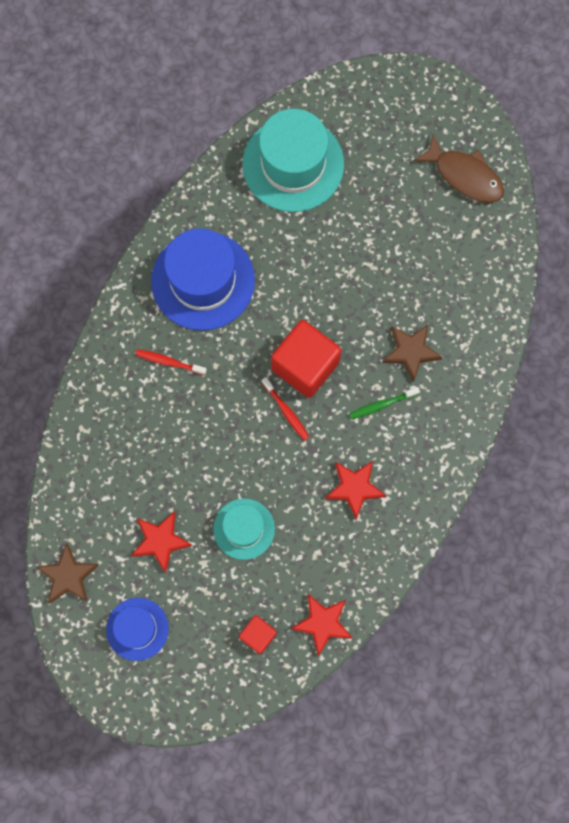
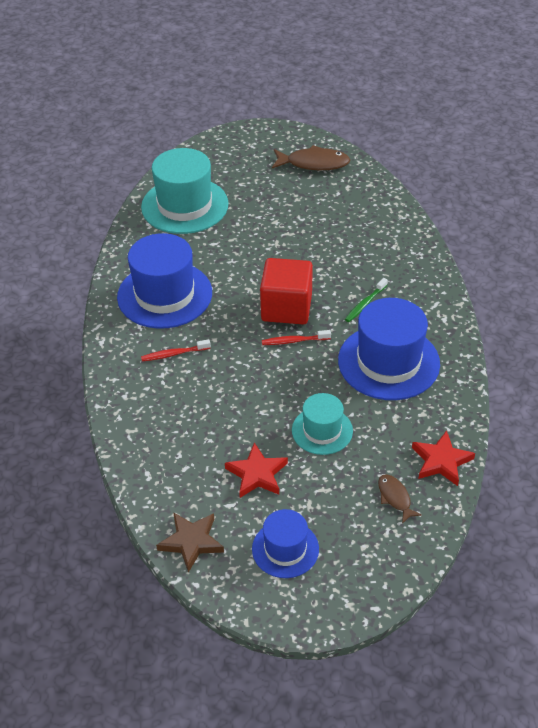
camera: 30 degrees left, 30 degrees down
(258, 635) = (395, 497): red cube -> brown fish
(286, 411) = (294, 341): red toothbrush -> red toothbrush turned 150 degrees clockwise
(354, 488) = (388, 362): red star -> blue hat
(411, 351) = (359, 266): brown star -> none

